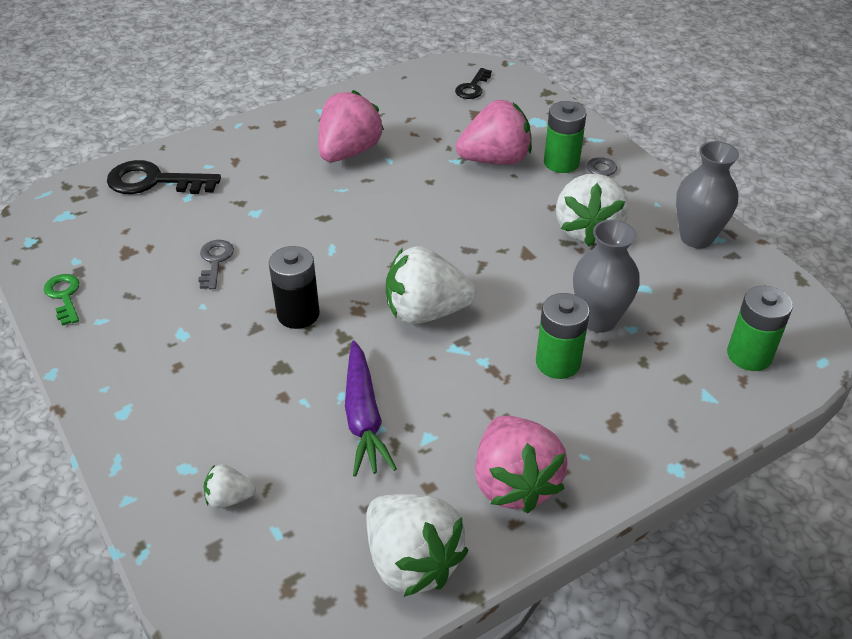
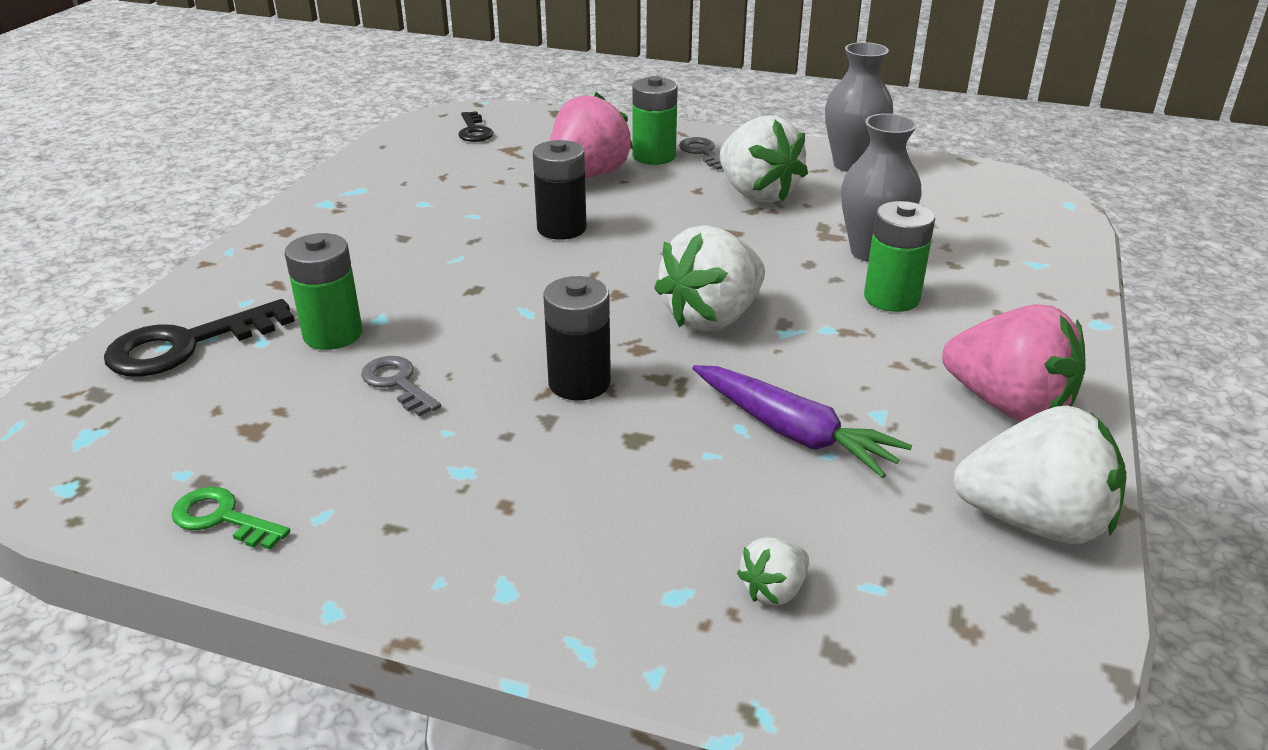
camera: 40 degrees left, 10 degrees down
(349, 152) = (416, 225): pink strawberry -> none
(426, 196) = (561, 228): none -> black battery
(749, 355) = (1018, 223): green battery -> green battery (333, 334)

